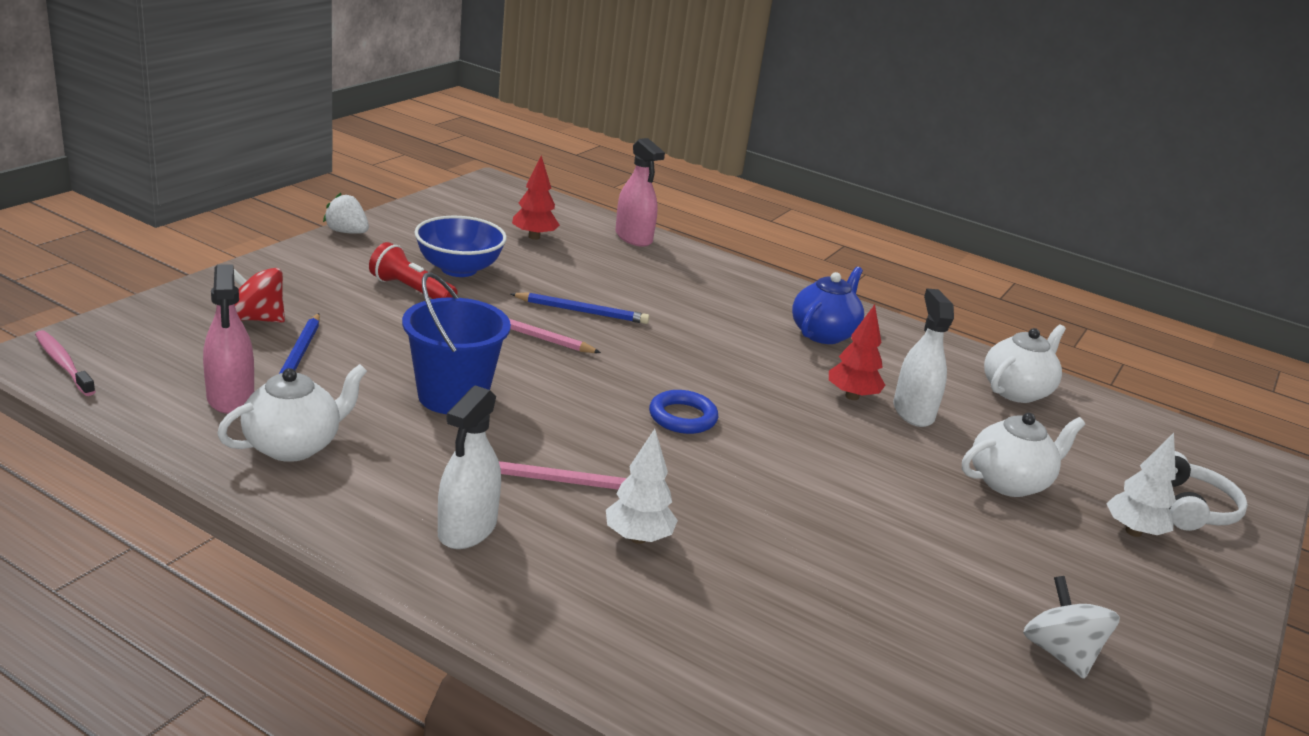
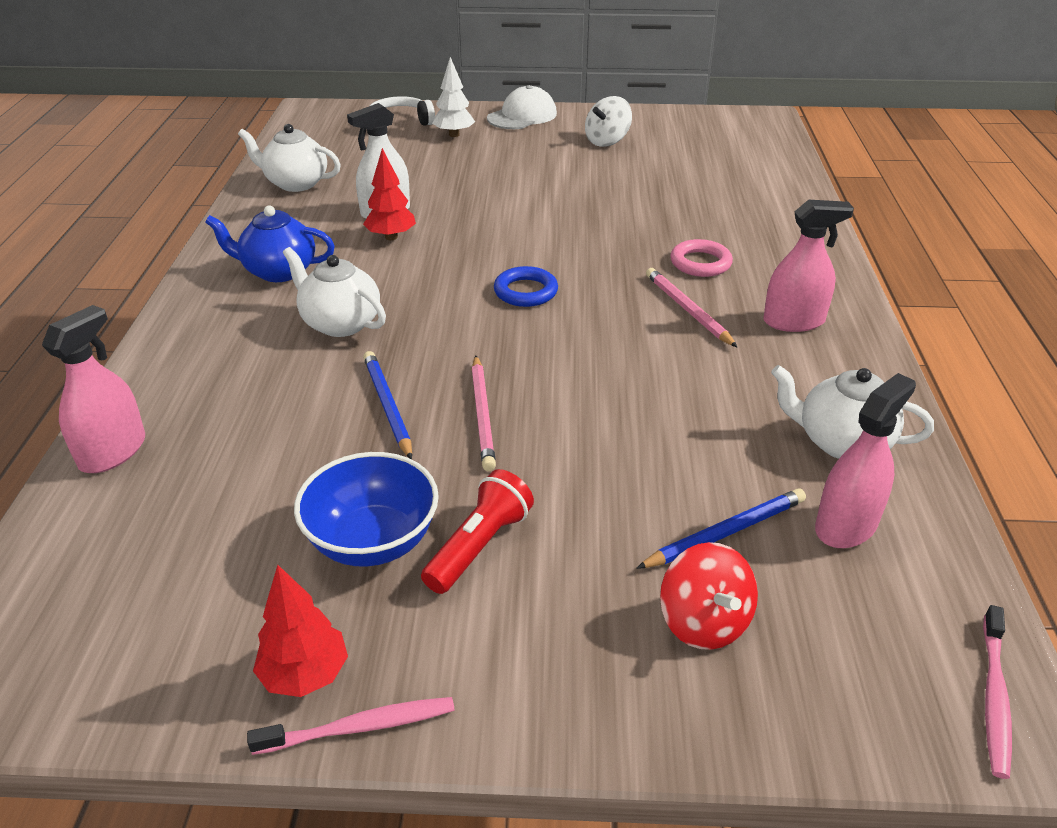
camera: 115 degrees left, 10 degrees up
(347, 232) = (359, 727): white strawberry -> pink toothbrush
(411, 290) = (479, 546): red flashlight -> red flashlight turned 150 degrees counterclockwise
(452, 396) = (653, 404): blue bucket -> none
(467, 529) = (794, 321): white spray bottle -> pink spray bottle
(534, 237) = (191, 531): red tree -> red tree (305, 675)
(638, 538) = (700, 263): white tree -> pink ring
(1009, 482) = (446, 170): white teapot -> white teapot (340, 323)
(1198, 619) = (522, 116): none -> white cap

